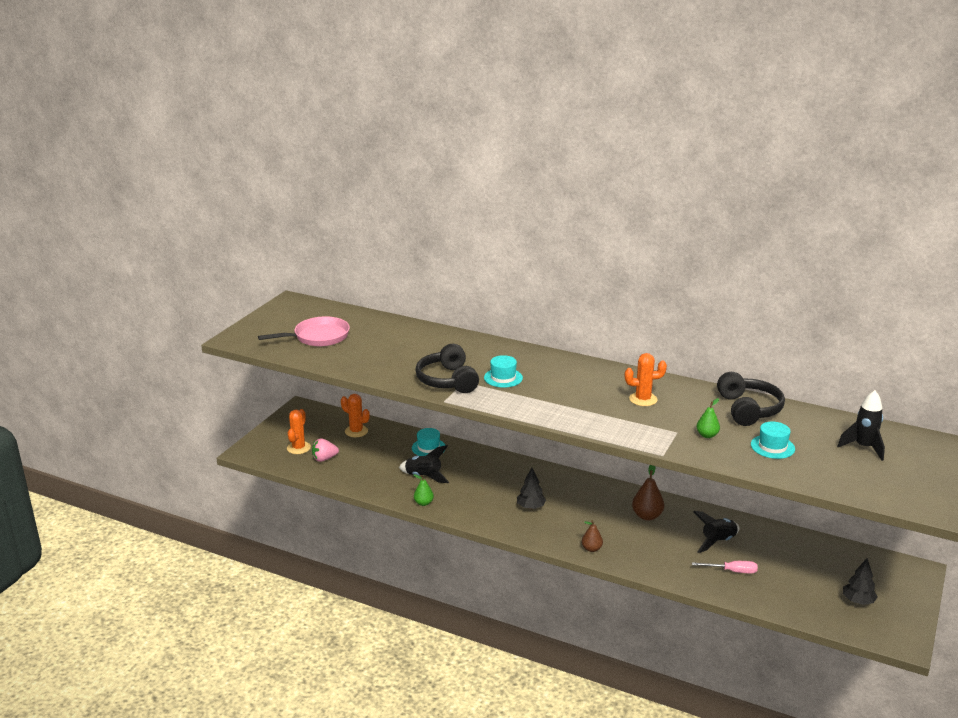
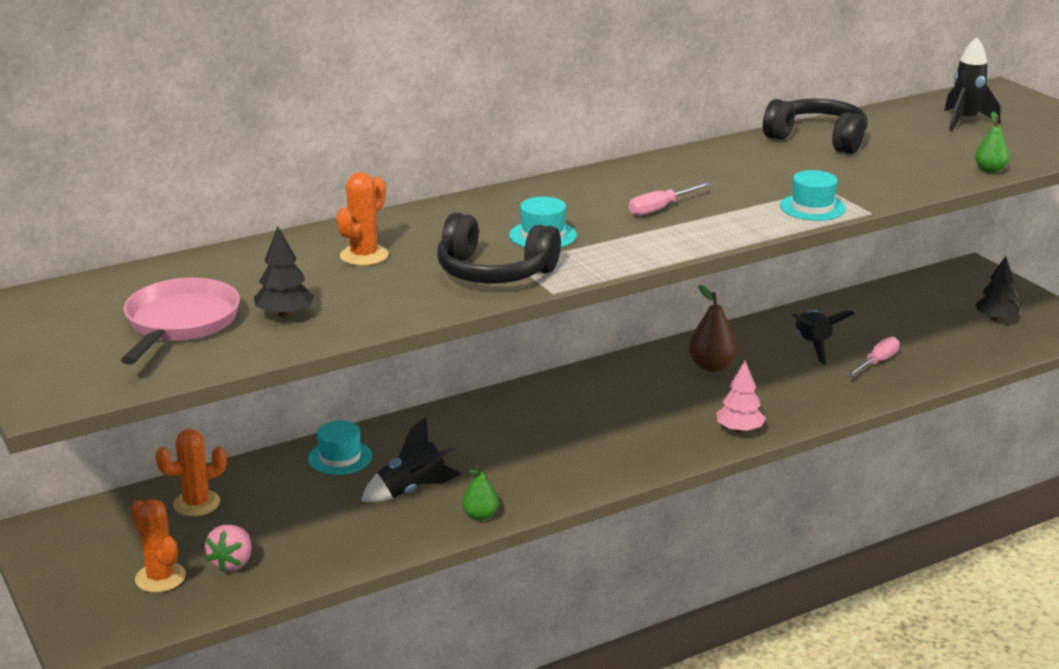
camera: 55 degrees left, 0 degrees up
(531, 507) = (596, 435): black tree -> black tree (285, 314)
(579, 395) = (660, 208): none -> pink screwdriver
(591, 549) = (739, 430): brown pear -> pink tree
(643, 399) = (721, 179): orange cactus -> orange cactus (364, 256)
(707, 435) = (852, 177): green pear -> green pear (990, 170)
(772, 447) = (916, 157): turquoise hat -> turquoise hat (812, 207)

